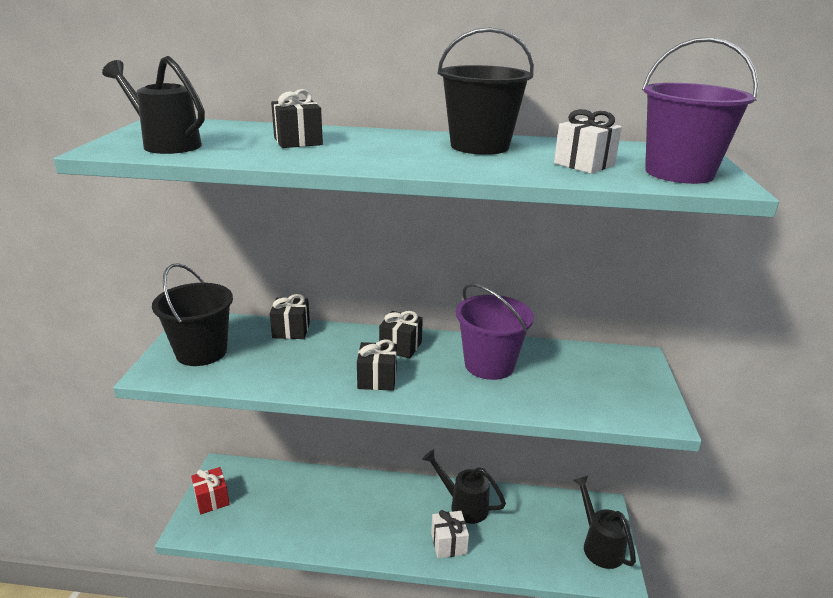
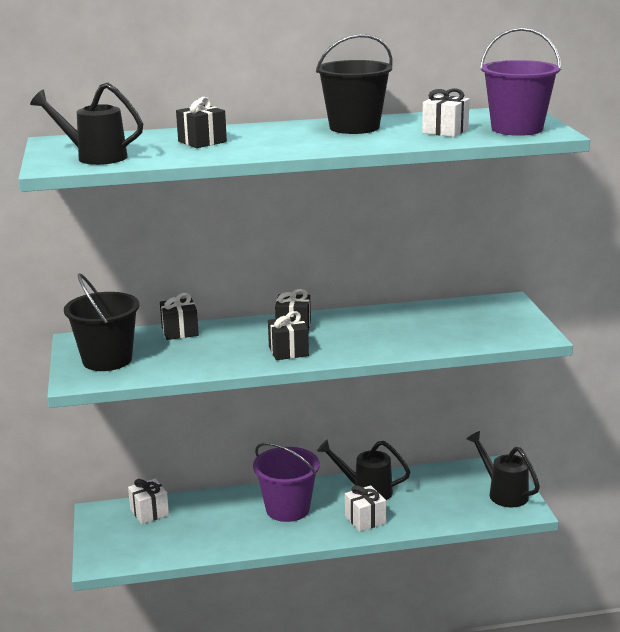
camera: 15 degrees left, 5 degrees down
(212, 499) = (107, 537): red gift -> none
(262, 480) = (149, 512): none -> white gift
(489, 365) = (381, 326): purple bucket -> purple bucket (287, 509)

